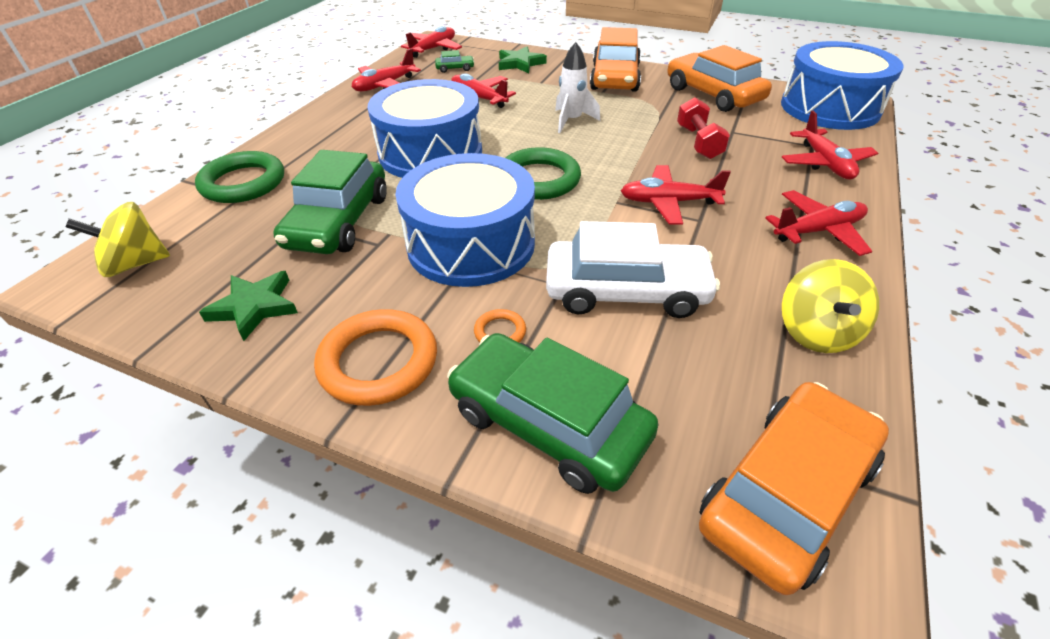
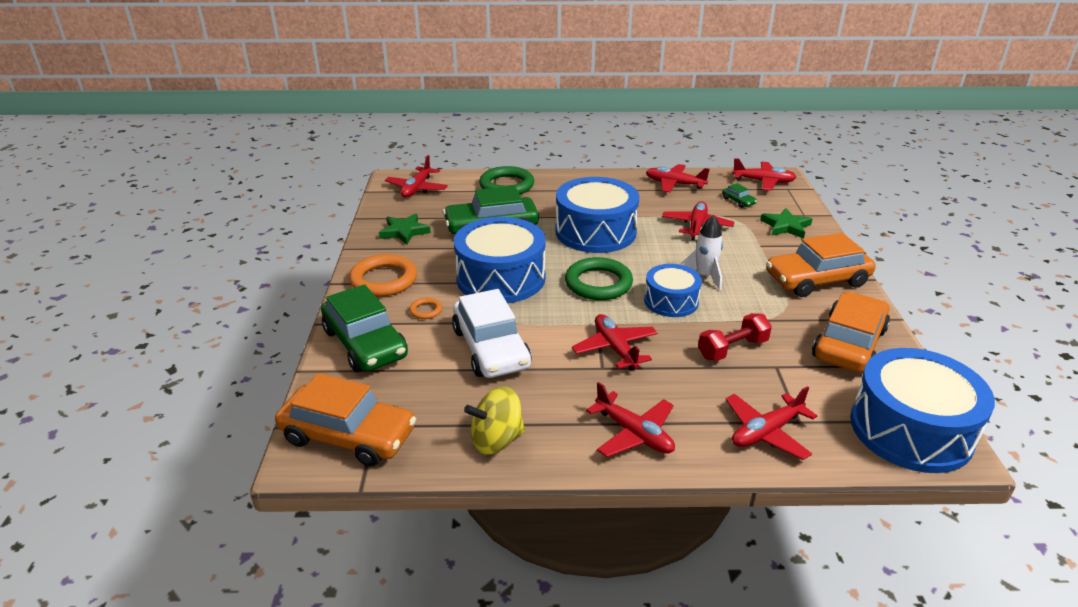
camera: 65 degrees right, 10 degrees down
(135, 264) = (417, 188): yellow spinning top -> red plane
(548, 423) = (365, 343): green car -> green car turned 135 degrees clockwise
(602, 149) = (671, 301): none -> blue drum

